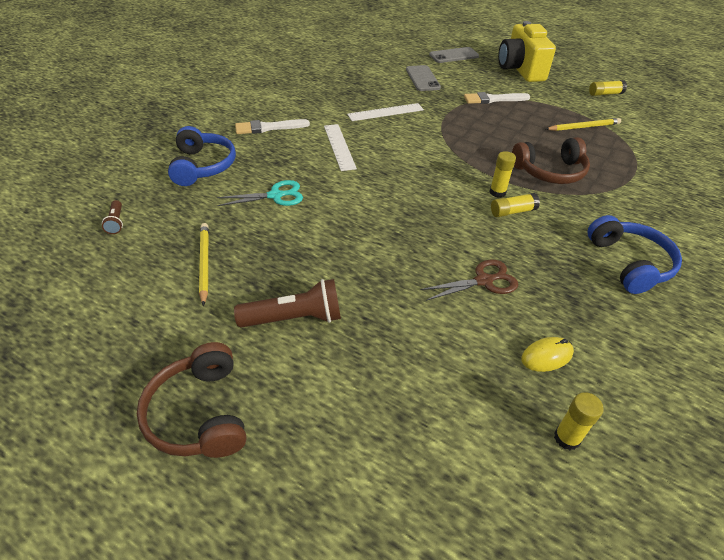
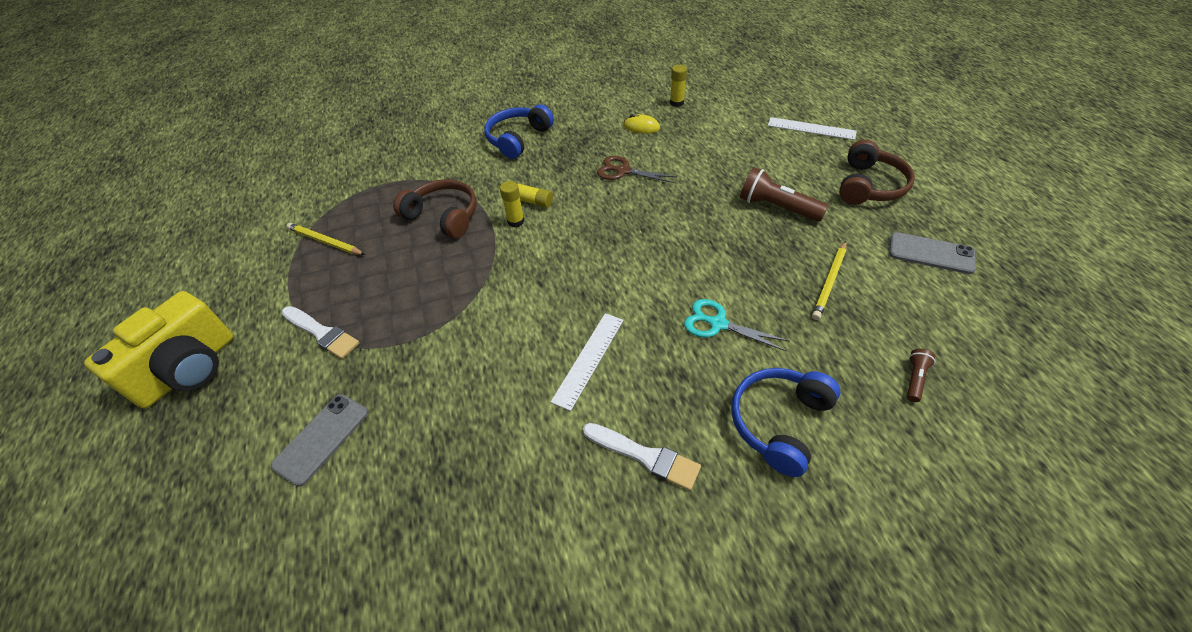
camera: 135 degrees left, 5 degrees up
(385, 112) = (467, 391): white ruler -> white ruler (811, 128)
(454, 55) = (186, 474): grey phone -> grey phone (931, 253)
(605, 94) = (213, 268): yellow glue stick -> none

